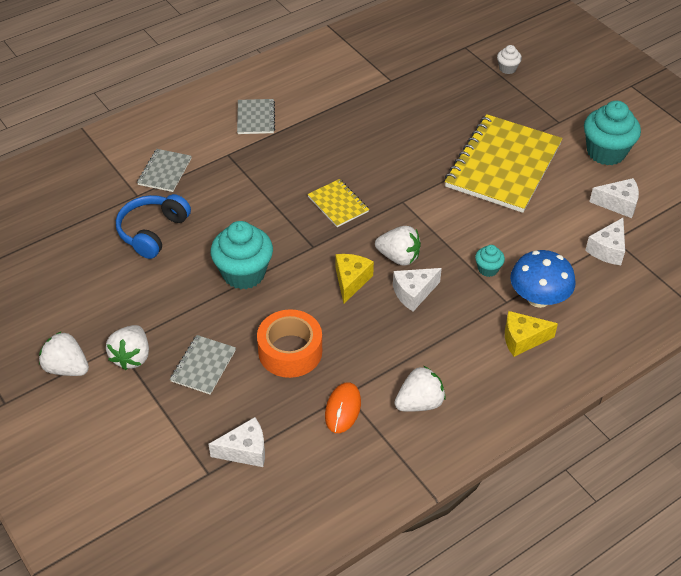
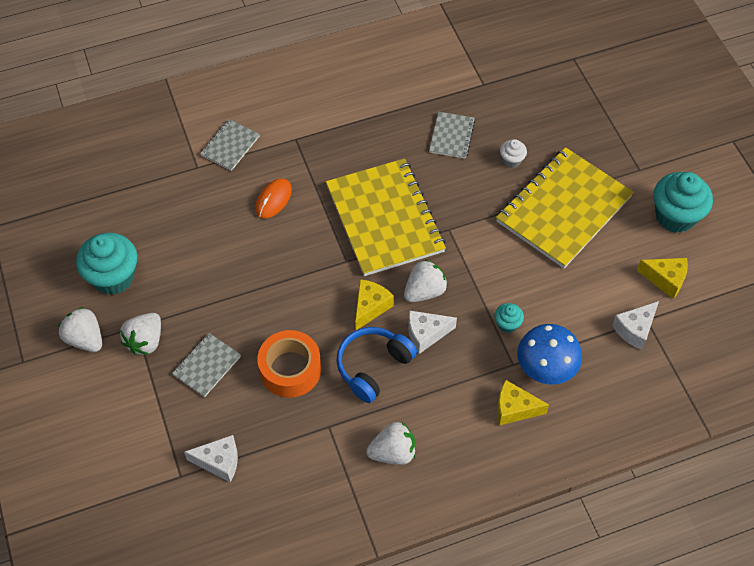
camera: 15 degrees right, 10 degrees up
(152, 232) = (200, 211): blue headphones -> blue headphones (373, 367)
(244, 273) = (272, 276): turquoise cupcake -> turquoise cupcake (113, 277)
(255, 118) = (335, 102): grey notebook -> grey notebook (452, 136)
(338, 204) = (385, 219): yellow notebook -> yellow notebook, size x2.19
(343, 409) = (320, 441): orange mouse -> orange mouse (273, 200)
(398, 257) = (424, 291): white strawberry -> white strawberry turned 75 degrees counterclockwise
(507, 68) = (608, 94): white cupcake -> white cupcake (511, 160)
(618, 204) = (665, 279): white cheese -> yellow cheese

